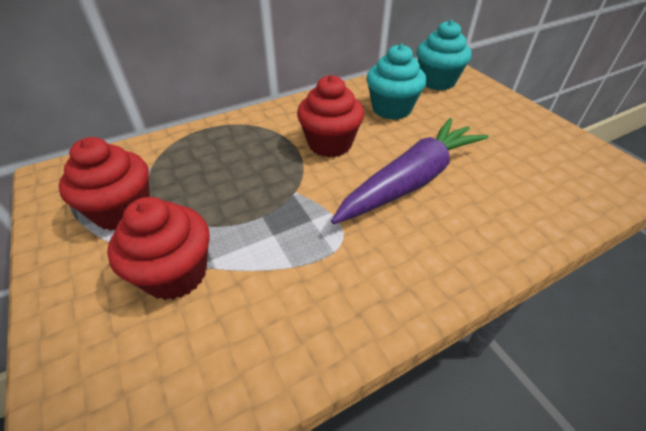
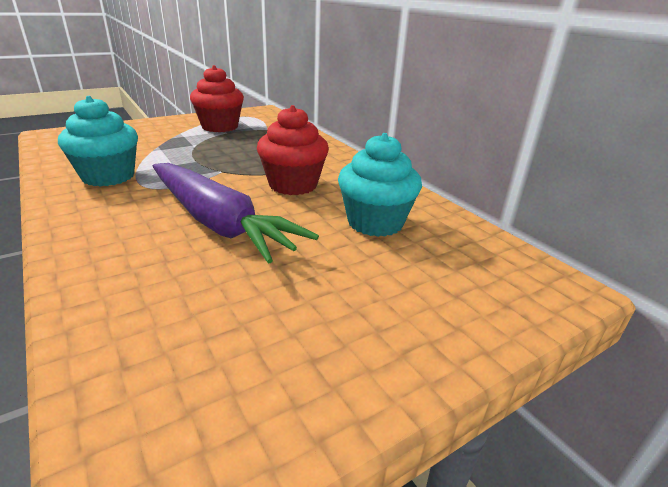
camera: 85 degrees right, 15 degrees down
(175, 273) = (154, 141): red cupcake -> none
(437, 81) = (483, 269): turquoise cupcake -> turquoise cupcake (108, 176)

